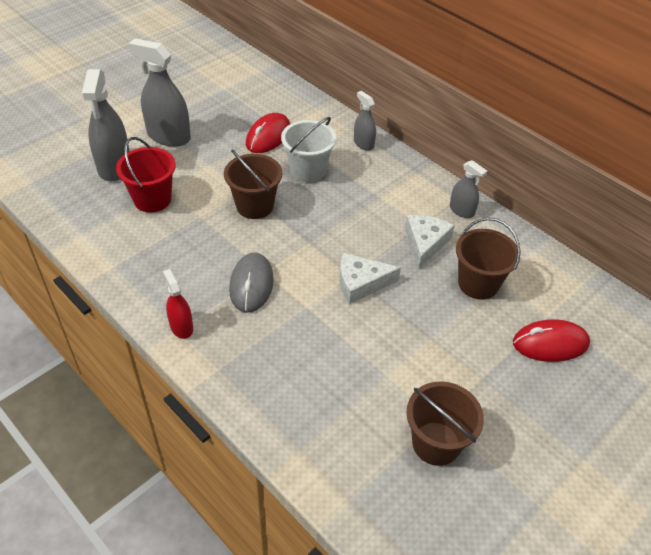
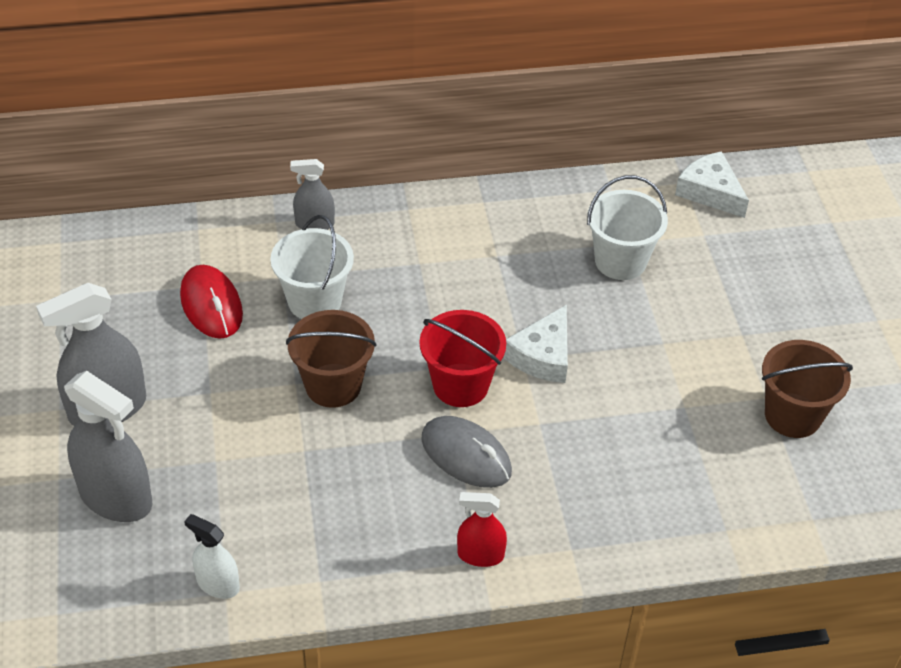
camera: 55 degrees left, 0 degrees up
(84, 228) = (218, 584): none -> white spray bottle
(152, 199) = (225, 484): red bucket -> red bucket (460, 385)
(425, 243) = (528, 267): white cheese -> white cheese (710, 192)
(461, 210) = (504, 208): grey spray bottle -> none
(478, 284) = (620, 261): brown bucket -> white bucket
(550, 343) = (737, 257): red mouse -> none

